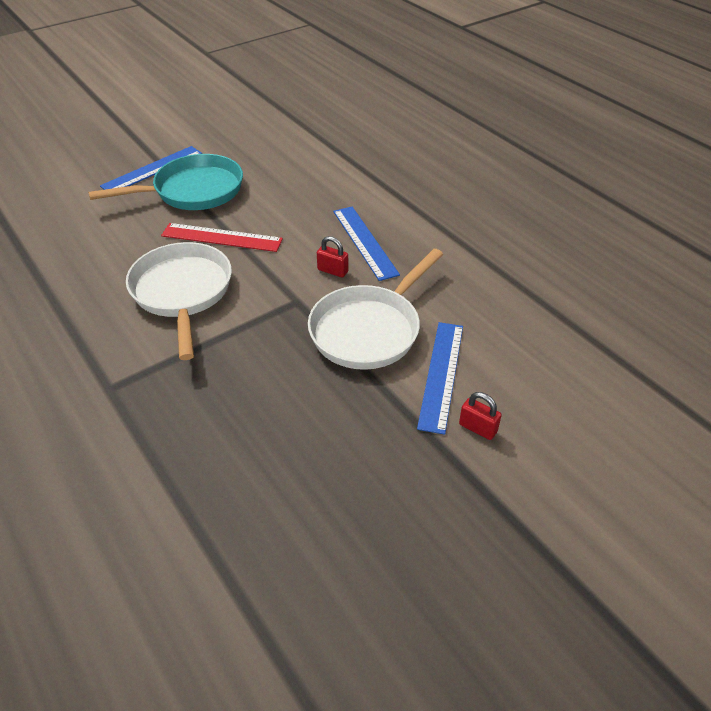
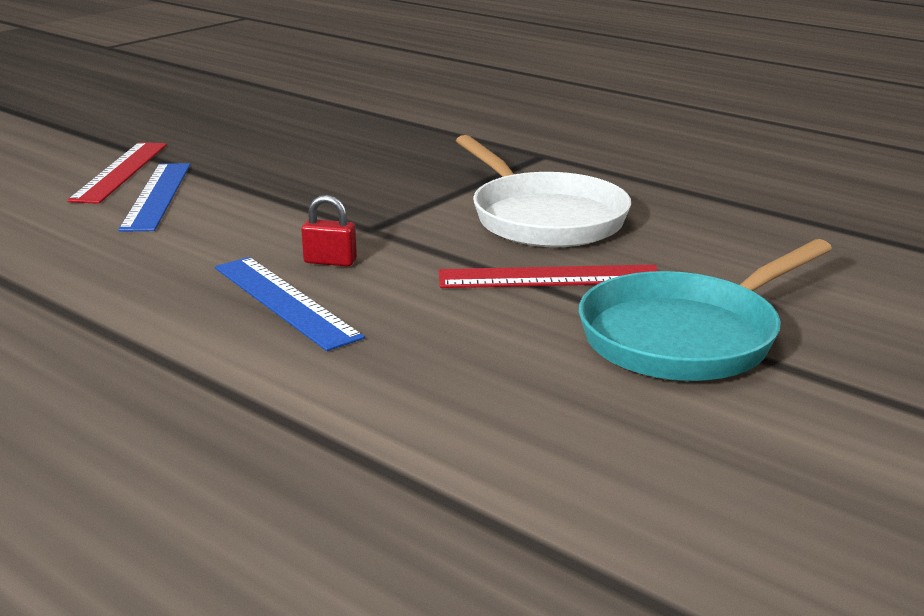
camera: 165 degrees right, 20 degrees down
(152, 169) = (830, 364): blue ruler -> none
(369, 329) = (256, 216): white pan -> none
(477, 428) = (120, 171): red padlock -> red ruler

